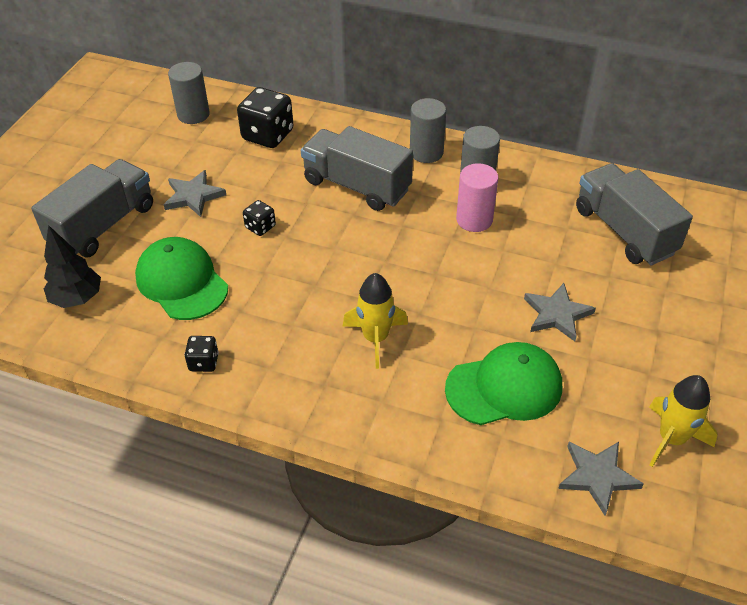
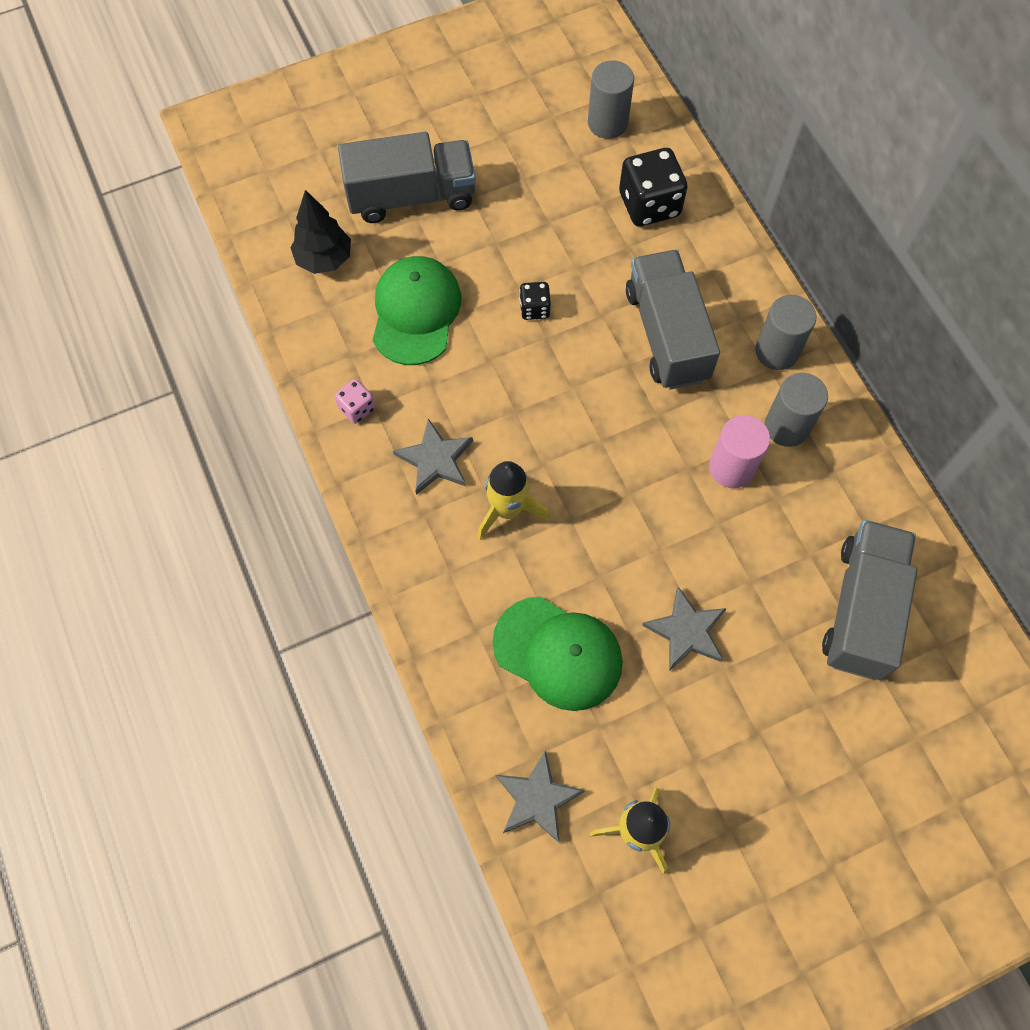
camera: 45 degrees right, 20 degrees up
(193, 196) = (513, 224): grey star -> grey star (435, 459)
(204, 362) = (357, 408): black dice -> pink dice

